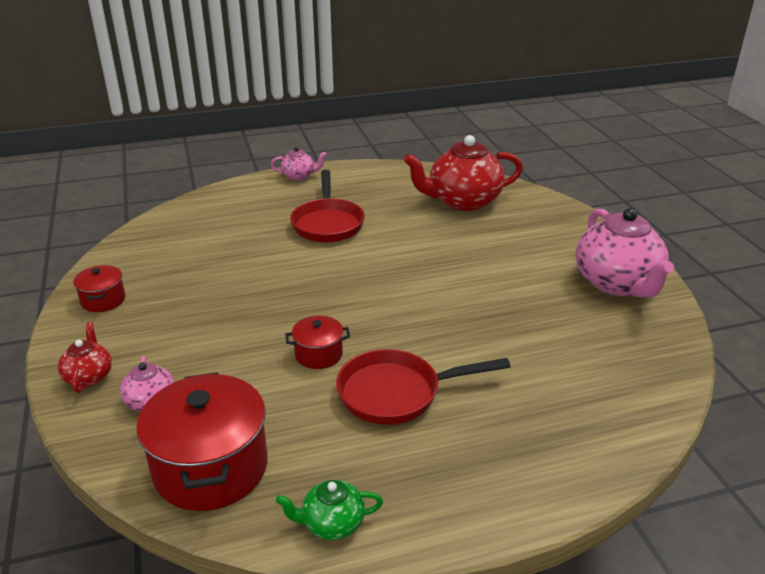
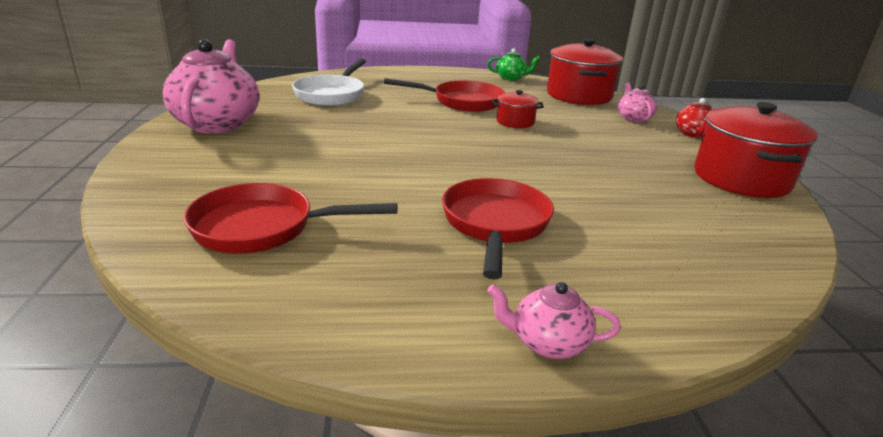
camera: 170 degrees left, 5 degrees down
(103, 300) = (741, 179): red pot -> red pot, size x1.99
(463, 201) = (263, 228): red teapot -> red pan
(574, 370) = (332, 94): none -> white pan

